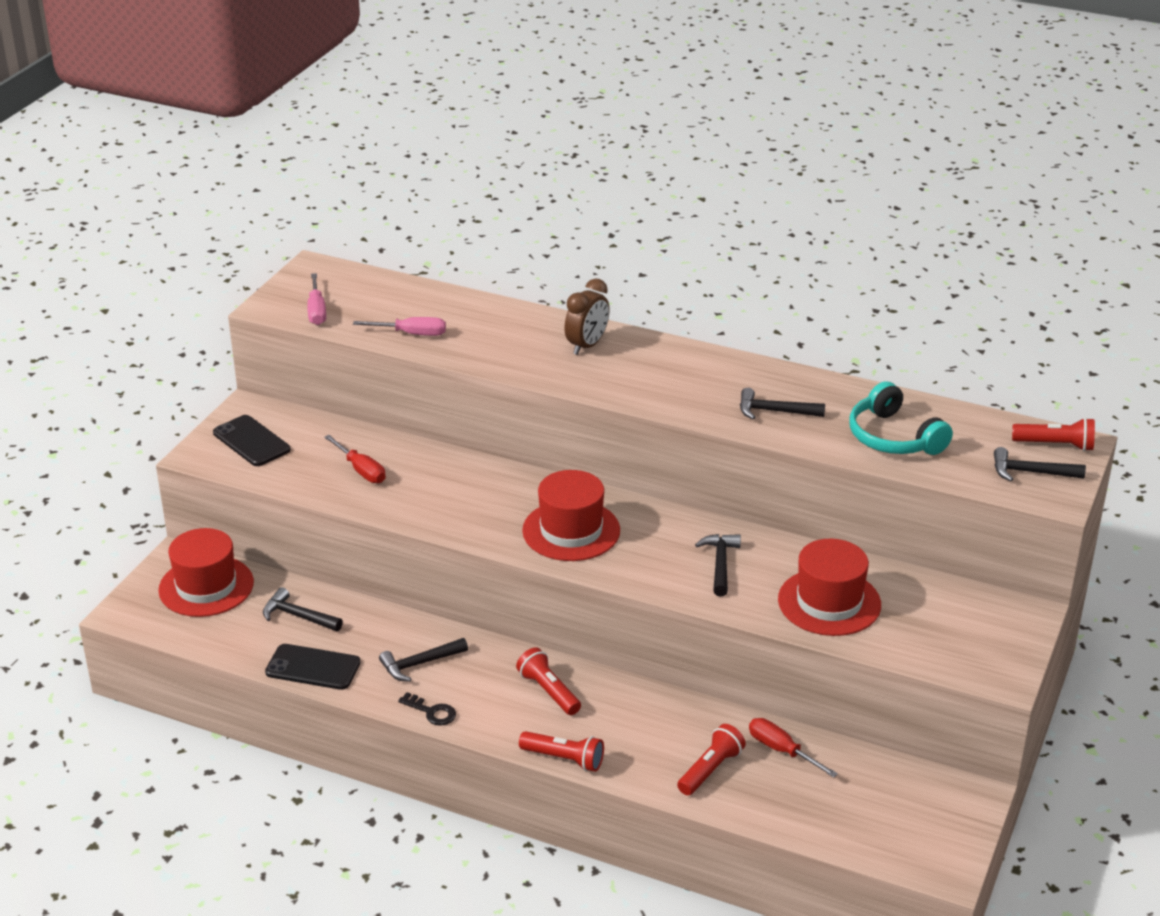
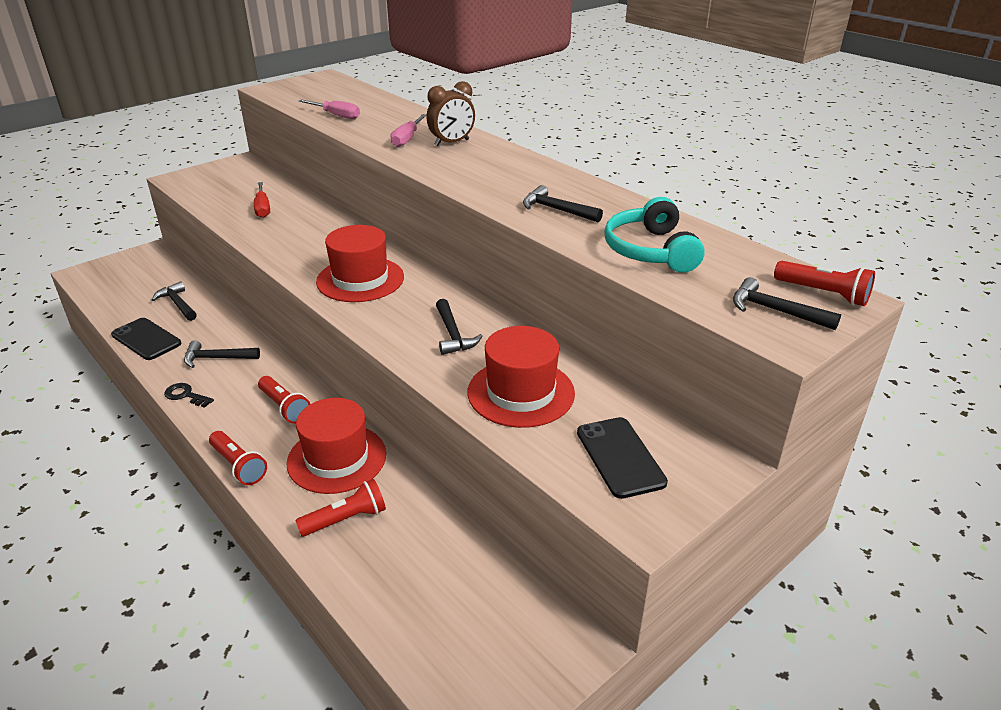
camera: 25 degrees right, 0 degrees up
(206, 586) = (147, 271): red hat -> red hat (337, 458)
(251, 441) = (217, 178): black phone -> black phone (620, 457)
(317, 311) = (293, 95): pink screwdriver -> pink screwdriver (407, 139)
(432, 712) = (185, 395): black key -> black key turned 150 degrees clockwise
(549, 691) = (284, 407): red flashlight -> red flashlight turned 150 degrees clockwise
(720, 564) = (453, 334): black hammer -> black hammer turned 135 degrees clockwise
(781, 750) = (424, 524): red screwdriver -> none

